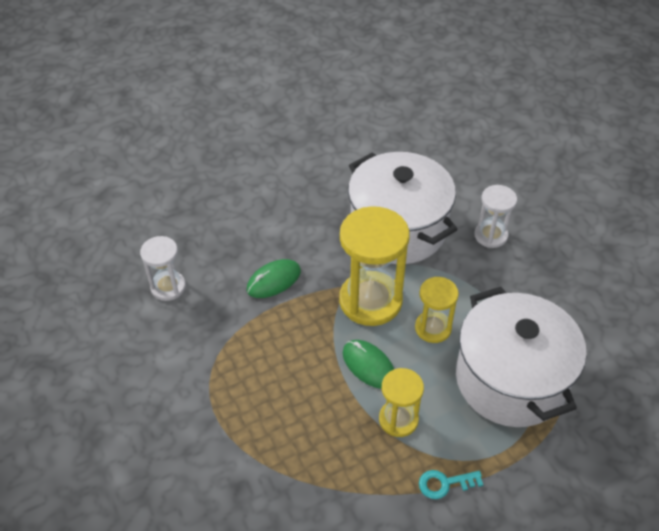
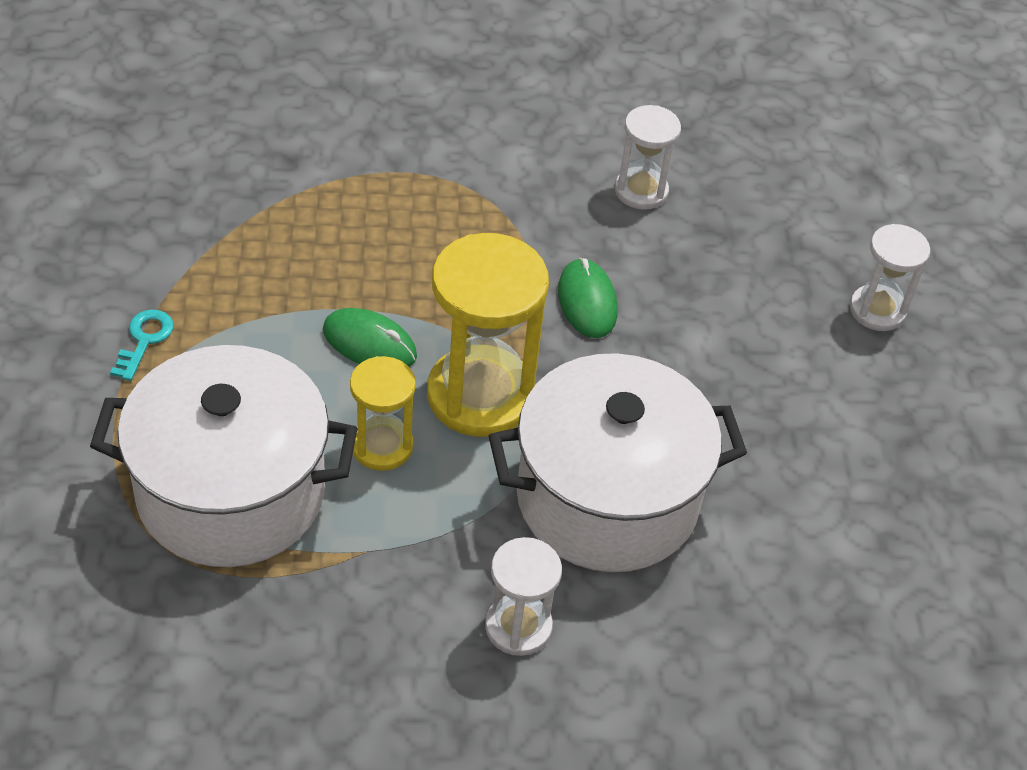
camera: 110 degrees right, 0 degrees up
(209, 168) = (877, 310): none -> white hourglass
(368, 365) = (369, 343): green mouse -> green mouse turned 45 degrees clockwise
(398, 419) = (265, 337): yellow hourglass -> none

